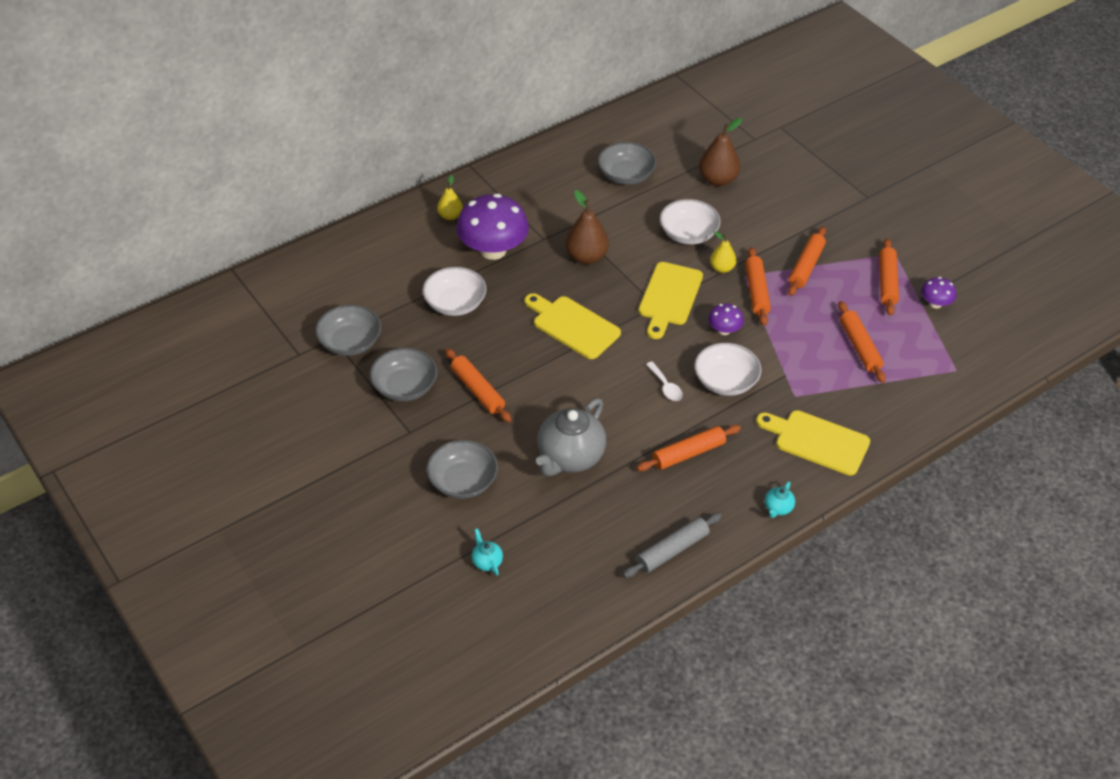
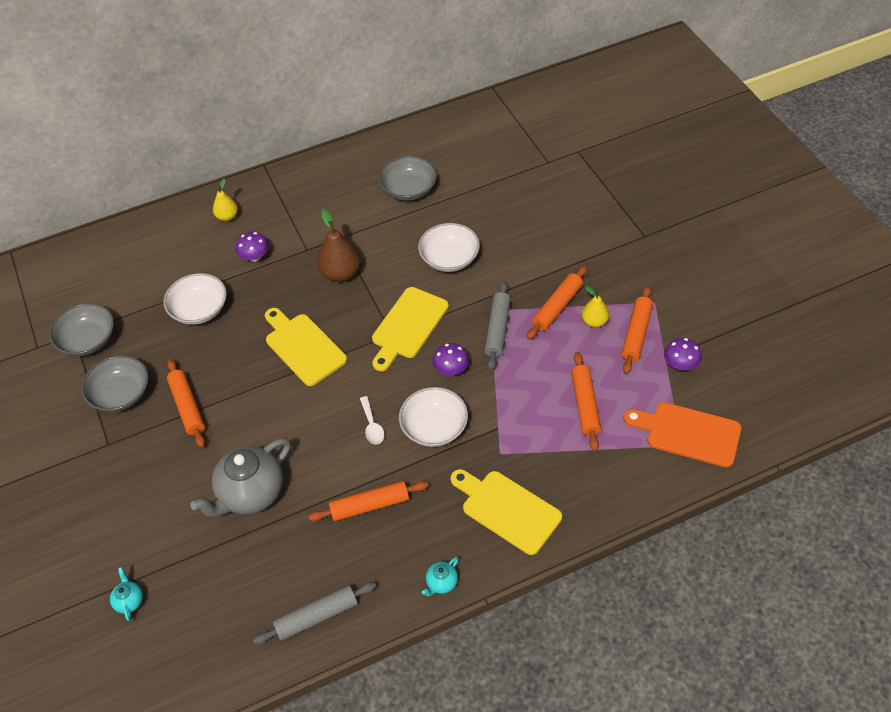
camera: 15 degrees right, 5 degrees up
(463, 481) = (138, 506): grey bowl -> none
(493, 250) = (255, 257): purple mushroom -> purple mushroom, size x0.47
(717, 180) = (497, 203): brown pear -> none
(722, 268) = (471, 300): yellow pear -> yellow pear (594, 321)
(756, 291) = (497, 329): orange rolling pin -> grey rolling pin
(960, 360) = (688, 433): none -> orange cutting board

